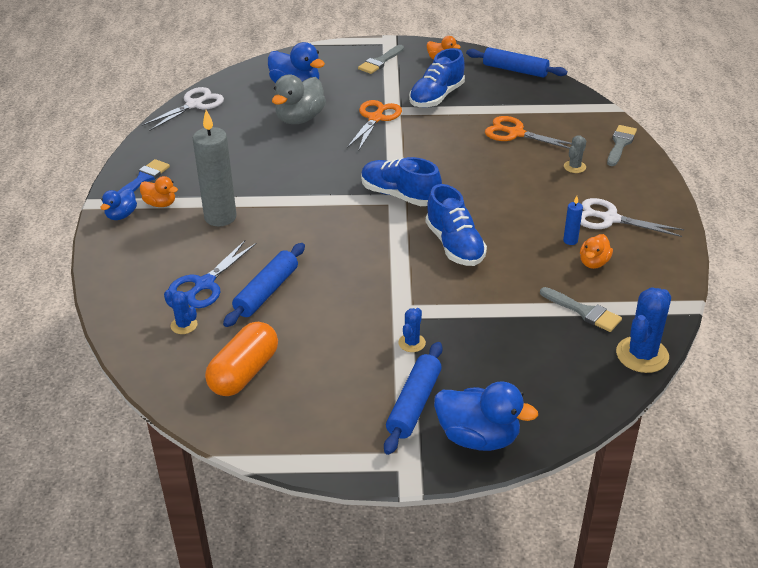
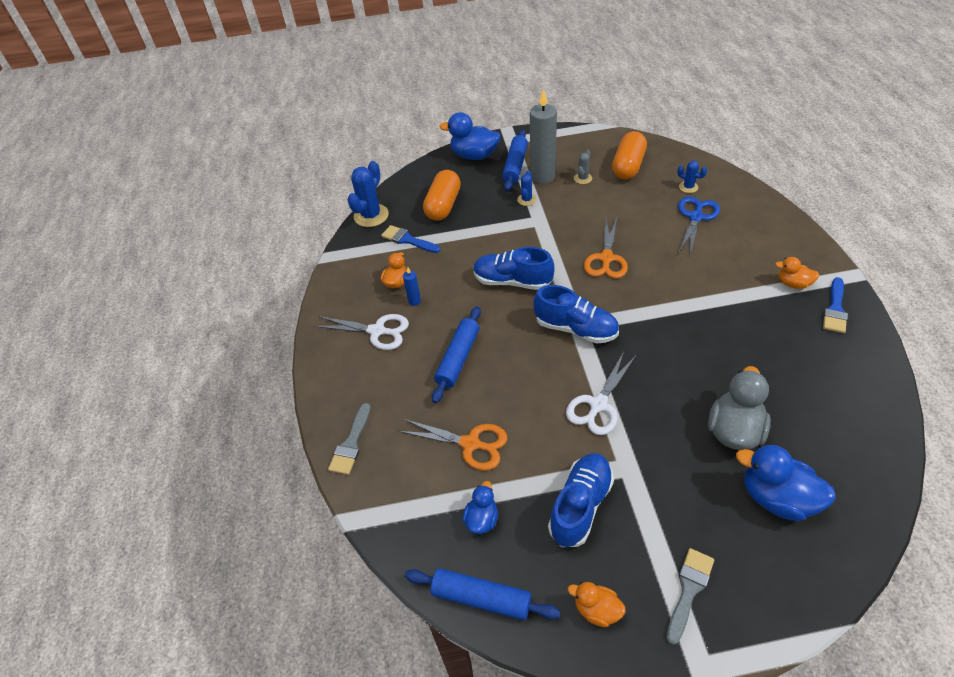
camera: 175 degrees right, 10 degrees up
(121, 215) = (816, 266): blue duck -> blue duck (481, 519)
(194, 105) = (881, 437): white scissors -> white scissors (598, 405)
(220, 217) = (727, 278): grey candle -> grey candle (542, 176)
(266, 292) = (645, 219): blue rolling pin -> blue rolling pin (458, 358)
(376, 118) = (643, 446): orange scissors -> orange scissors (606, 258)
(454, 245) = (512, 281): blue shoe -> blue shoe turned 45 degrees counterclockwise
(534, 353) = (443, 205): none -> orange capsule
(574, 167) = (405, 396): grey cactus -> grey cactus (582, 178)
(584, 311) = (408, 240): grey brush -> blue brush

